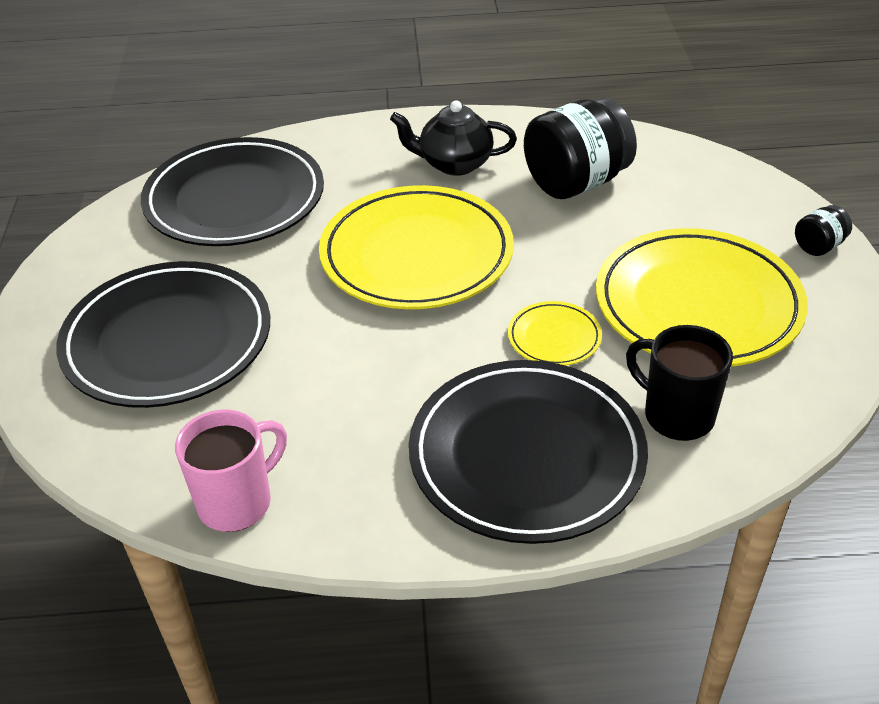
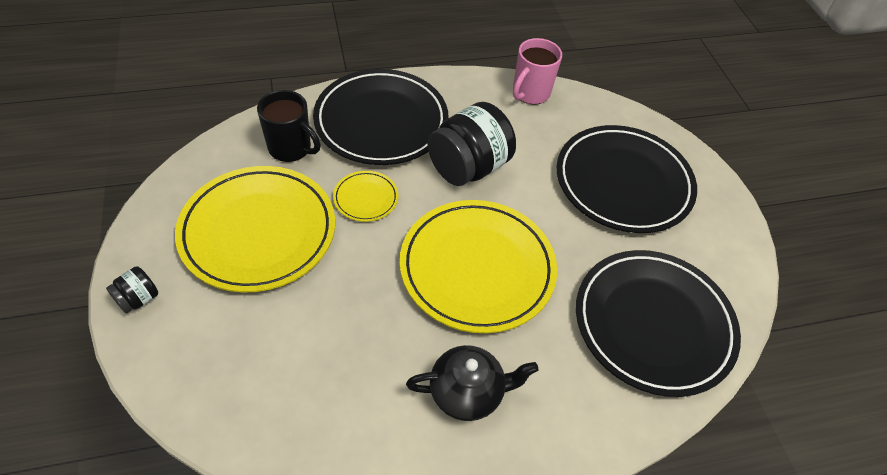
camera: 165 degrees right, 10 degrees up
(576, 182) = (344, 371): black jar -> black jar (468, 167)

